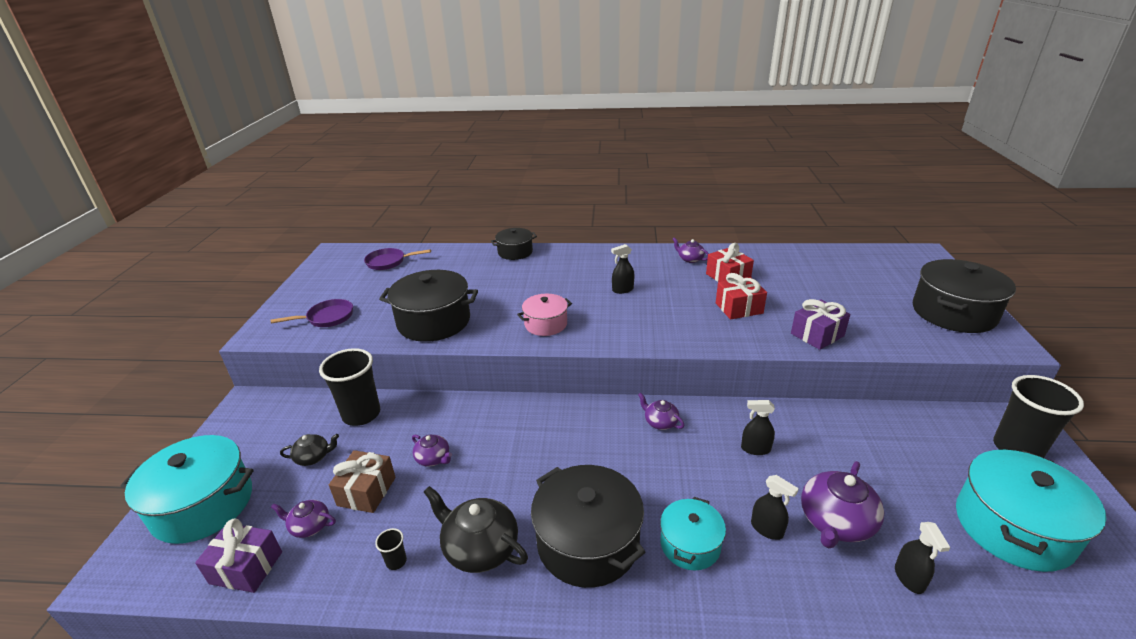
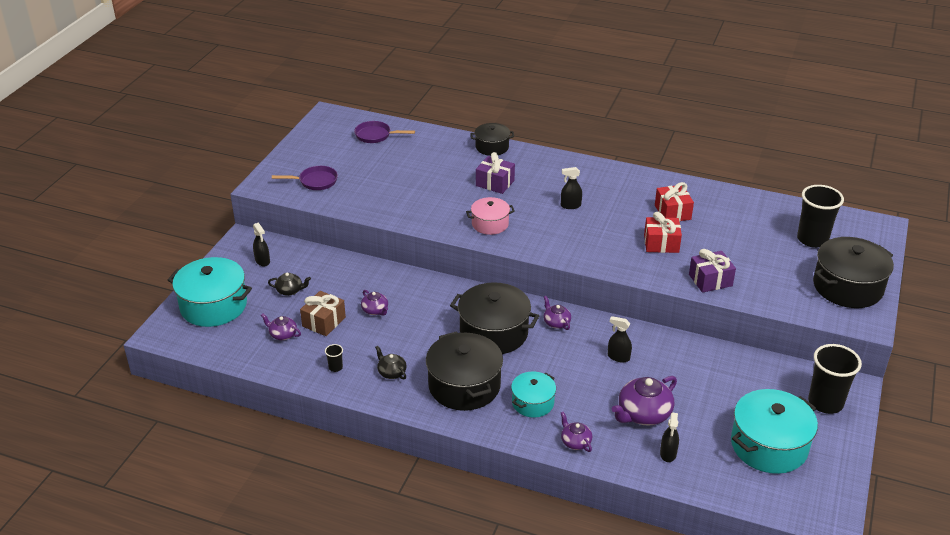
camera: 15 degrees right, 5 degrees up
(246, 568) = (241, 349): purple gift -> purple gift (495, 183)
(361, 414) = (329, 267): black cup -> black cup (812, 239)
(434, 321) = (400, 203): black pot -> black pot (494, 332)
(480, 548) = (391, 372): black teapot -> black teapot, size x0.55
(690, 259) = (650, 187): purple teapot -> purple teapot (575, 442)
(767, 529) = (591, 406): black spray bottle -> black spray bottle (262, 261)

